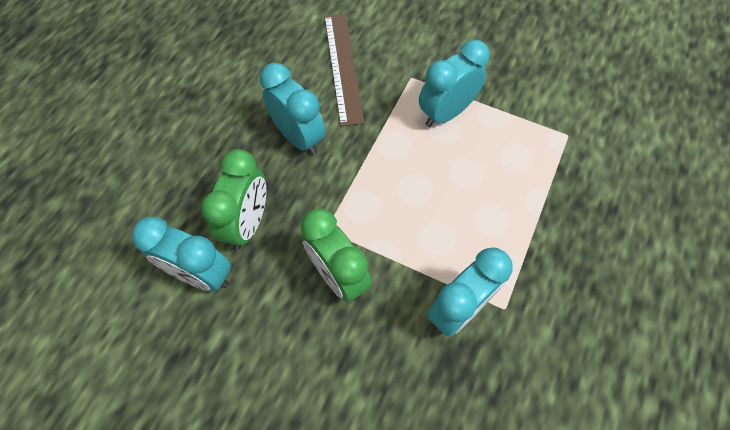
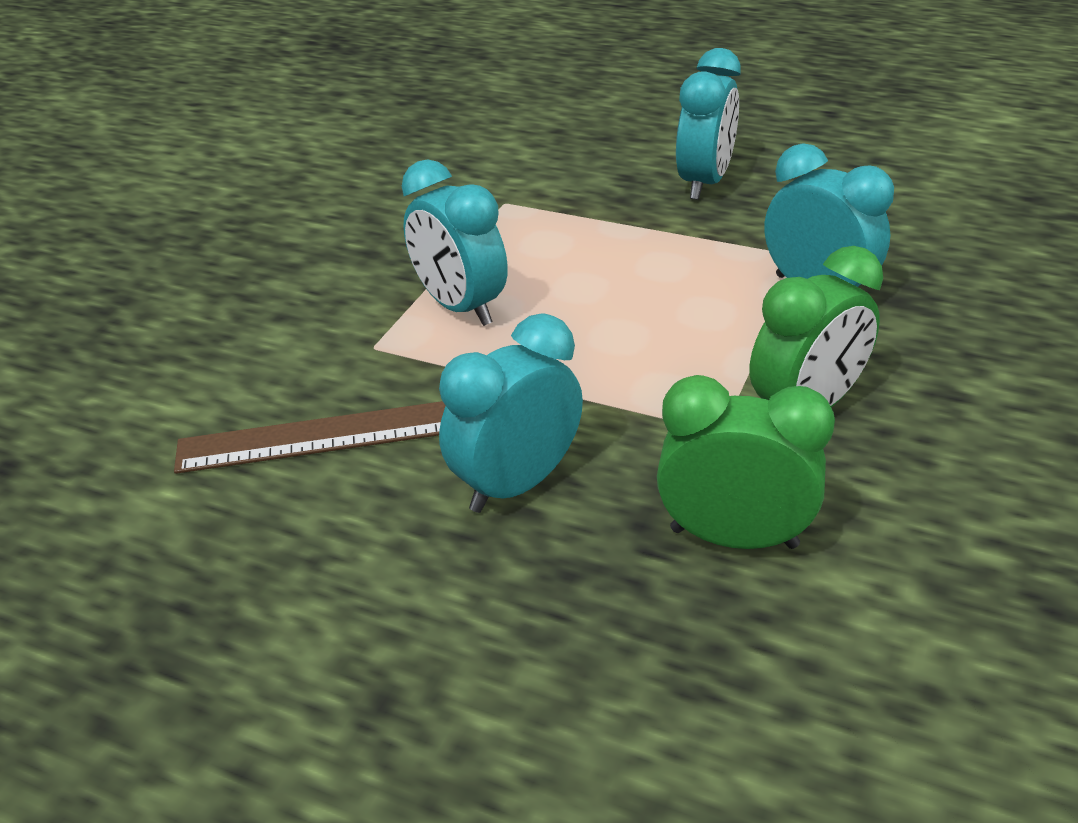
camera: 90 degrees left, 25 degrees down
(201, 274) = (869, 595): turquoise clock -> turquoise clock (704, 183)

